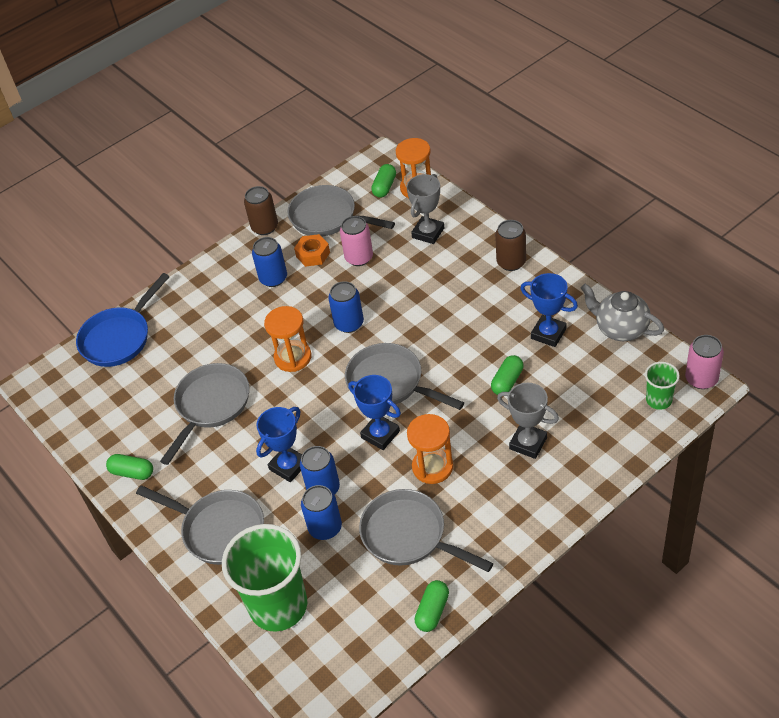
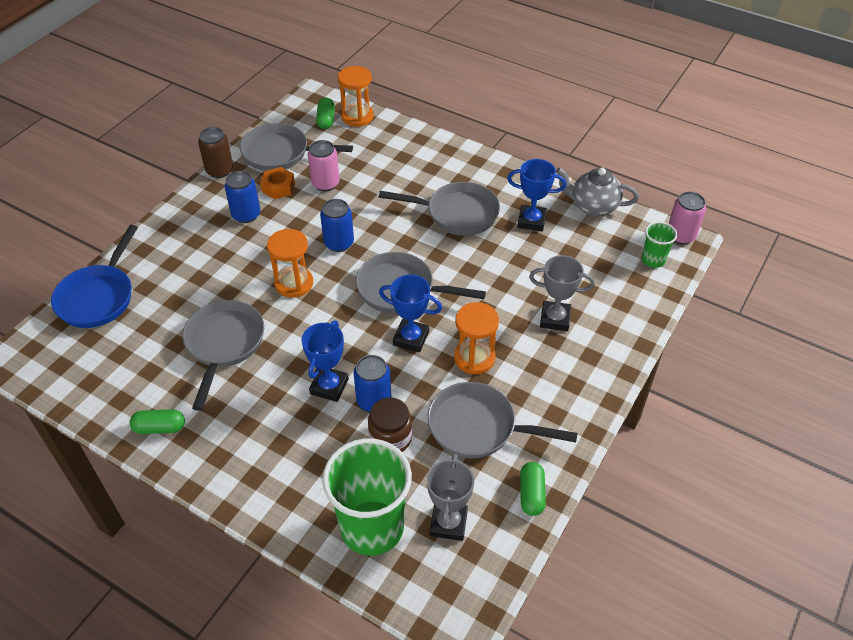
camera: 25 degrees left, 0 degrees up
(219, 529) = (278, 465): grey pan -> grey pan (457, 213)
(325, 527) = (390, 438): blue can -> brown jar
(428, 233) = (383, 153): grey trophy -> grey trophy (448, 523)
(507, 381) = (512, 268): green capsule -> none
(511, 262) = (471, 166): brown can -> none

